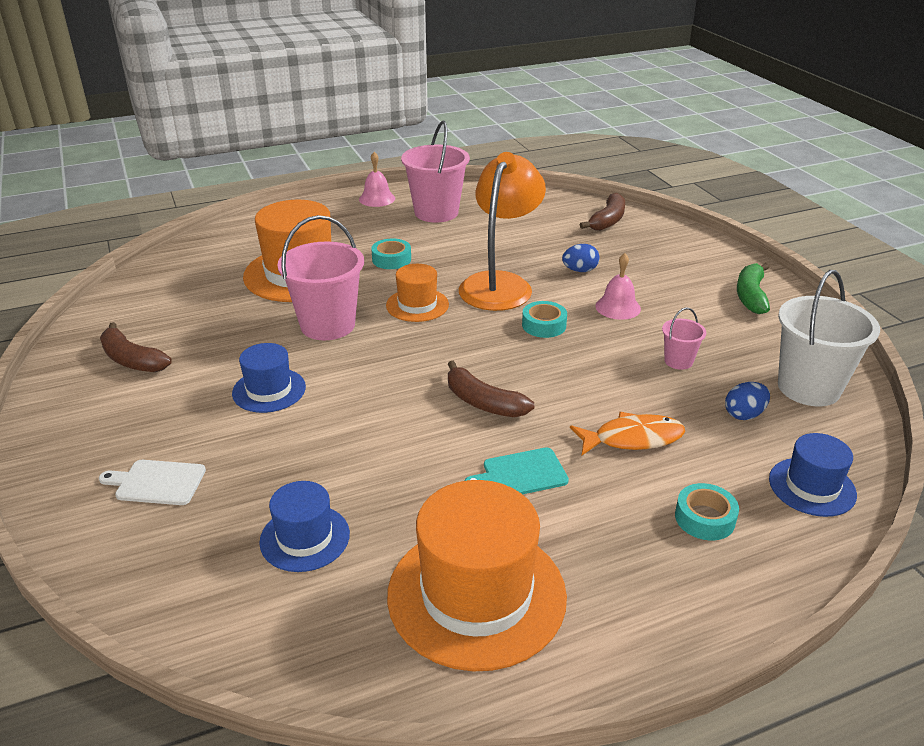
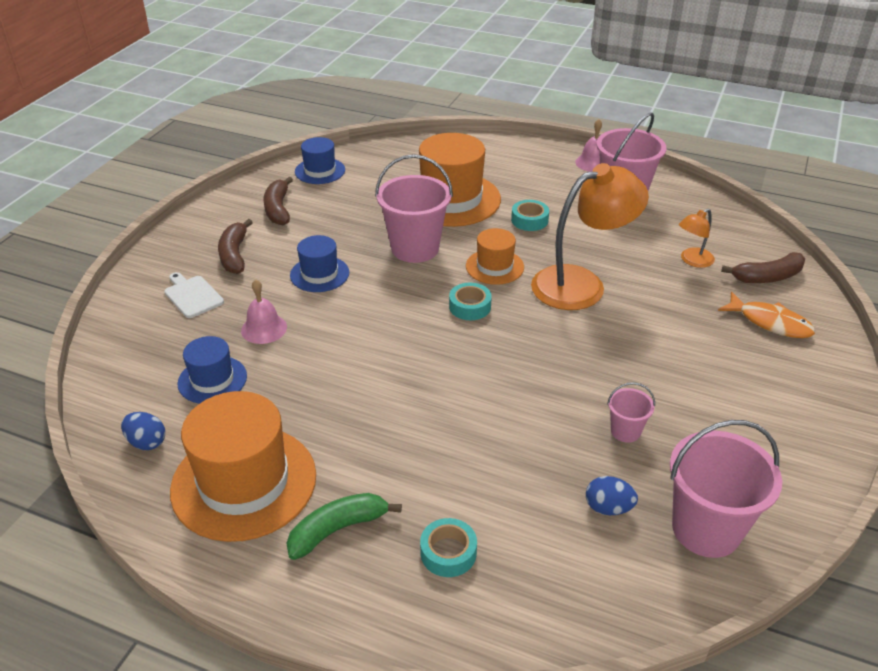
camera: 45 degrees right, 5 degrees up
(483, 402) = (430, 366): brown banana -> brown banana (234, 255)
(521, 474) = (379, 431): turquoise cutting board -> none
(544, 325) = (563, 336): turquoise tape -> turquoise tape (470, 306)
(548, 232) = (692, 261): none -> orange lamp
(580, 270) = (666, 308): blue egg -> blue egg (147, 442)
(618, 307) = (648, 357): pink bell -> pink bell (264, 328)
(632, 438) = (490, 462): orange fish -> orange fish (770, 322)
(750, 296) = (794, 420): green banana -> green banana (337, 529)
(808, 388) = (706, 529): white bucket -> pink bucket
(812, 487) = (567, 598): blue hat -> blue hat (320, 171)

